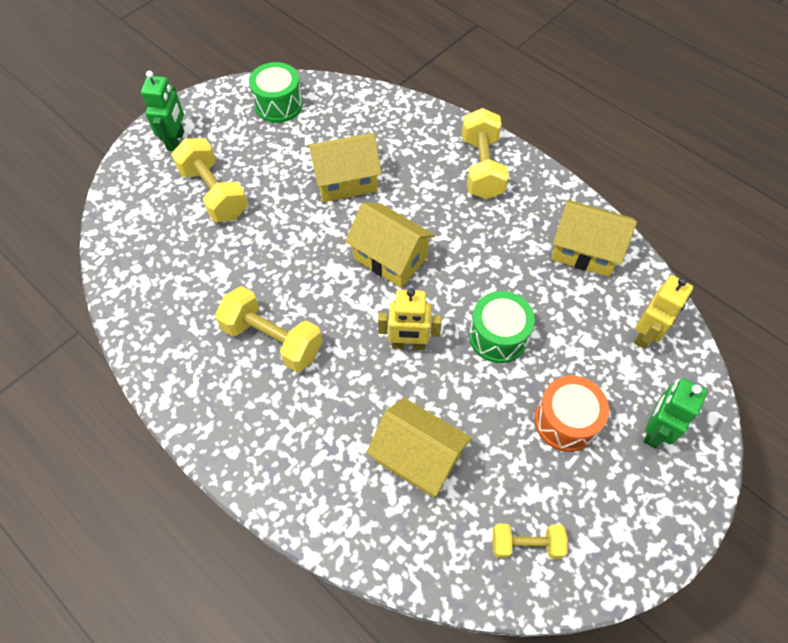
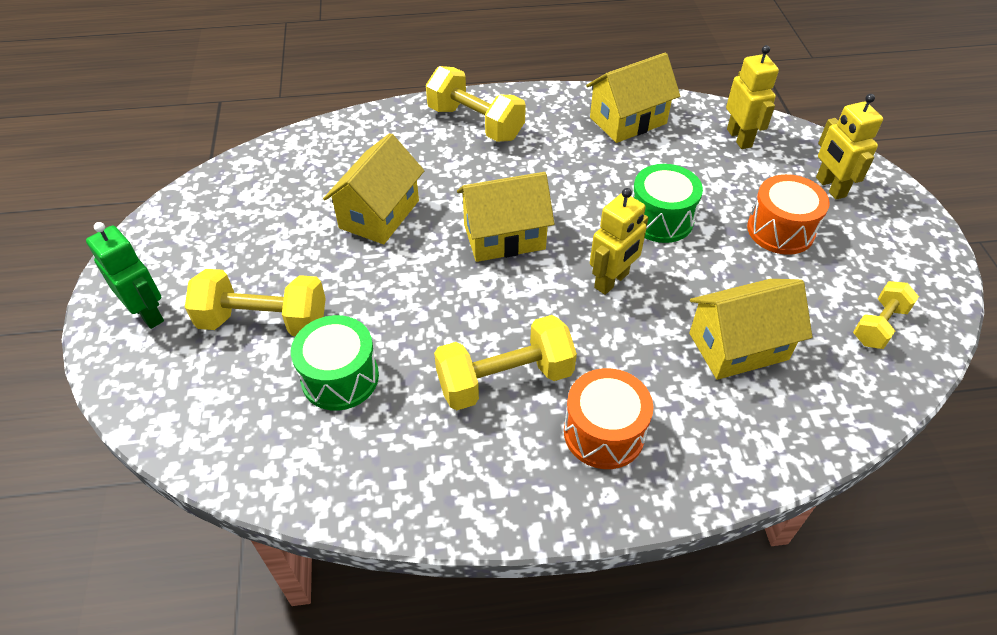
camera: 50 degrees left, 10 degrees down
(276, 420) = (604, 432): none -> orange drum
(278, 105) = (220, 206): green drum -> green drum (340, 377)
(654, 430) = (830, 187): green robot -> yellow robot

